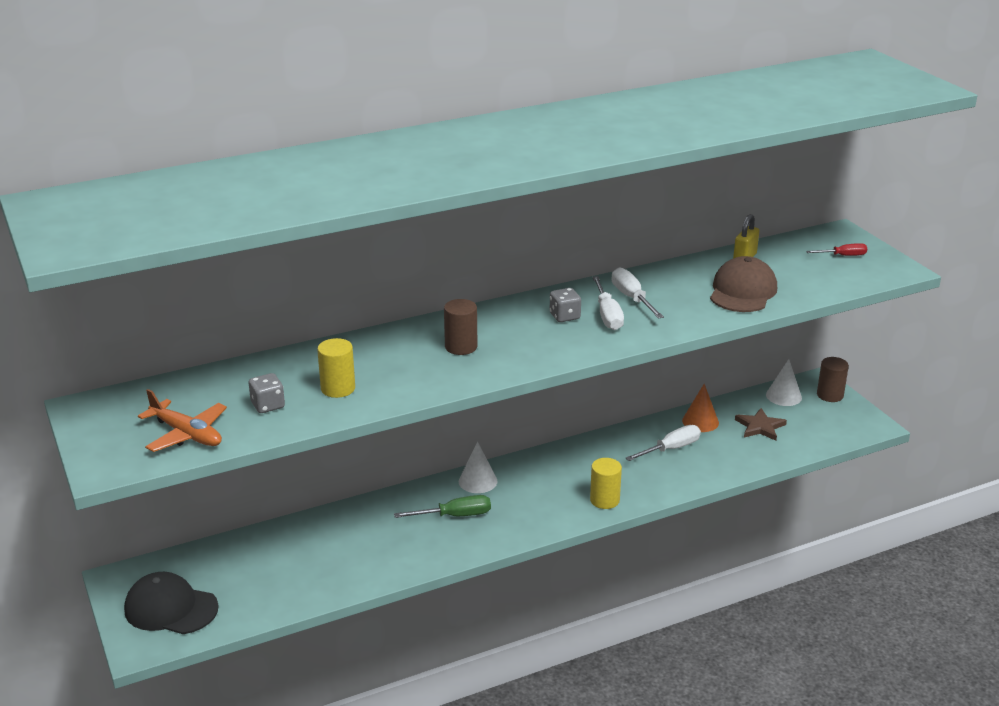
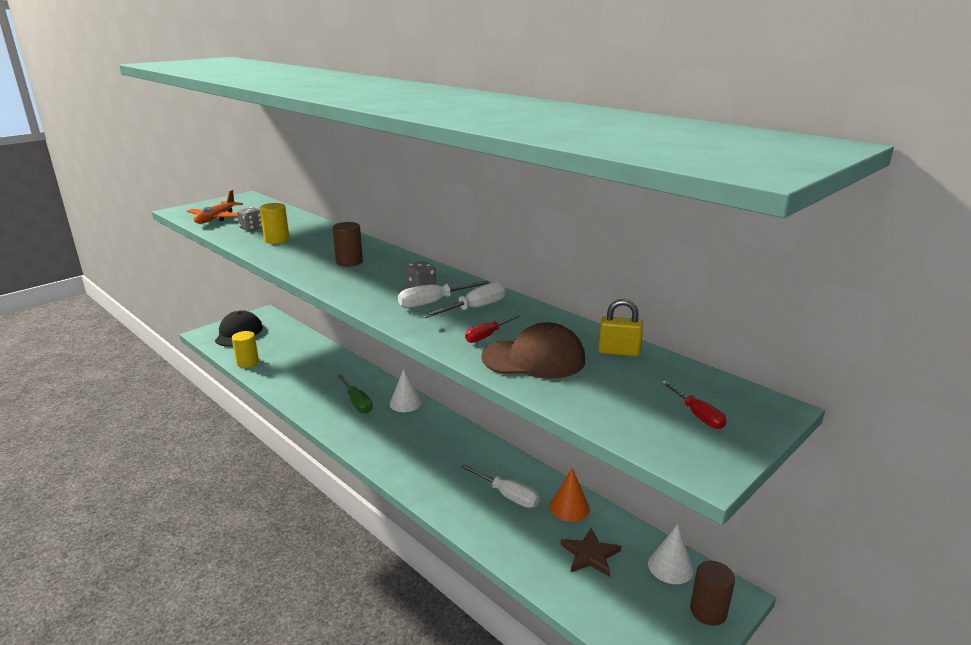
camera: 70 degrees right, 5 degrees down
(604, 500) = (405, 469): yellow cylinder -> yellow cylinder (247, 362)
(693, 302) = (487, 336): none -> red screwdriver

